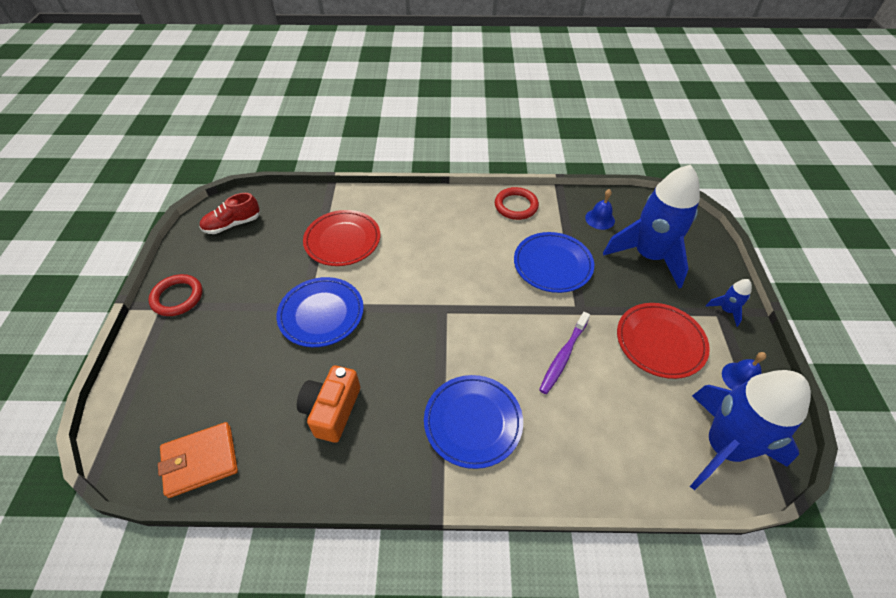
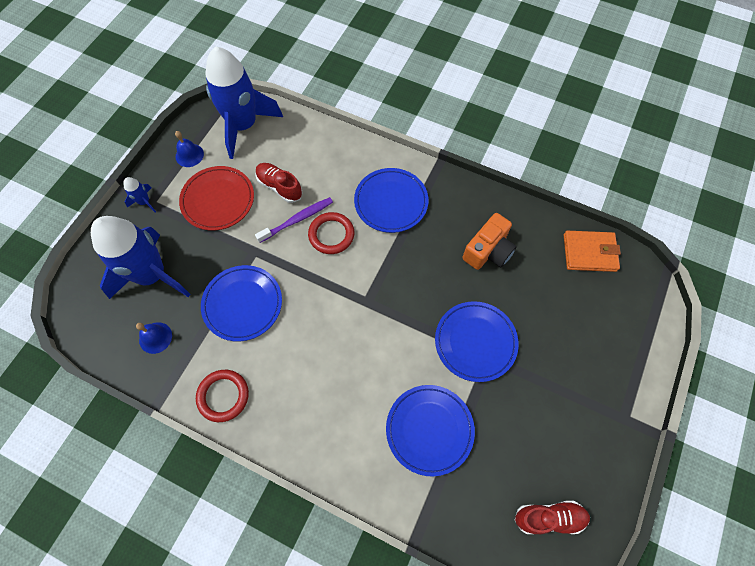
camera: 155 degrees left, 15 degrees up
(177, 297) = (612, 424): red ring -> red ring (331, 235)
(342, 240) = (429, 430): red plate -> blue plate
(611, 385) = (279, 187): none -> red shoe

